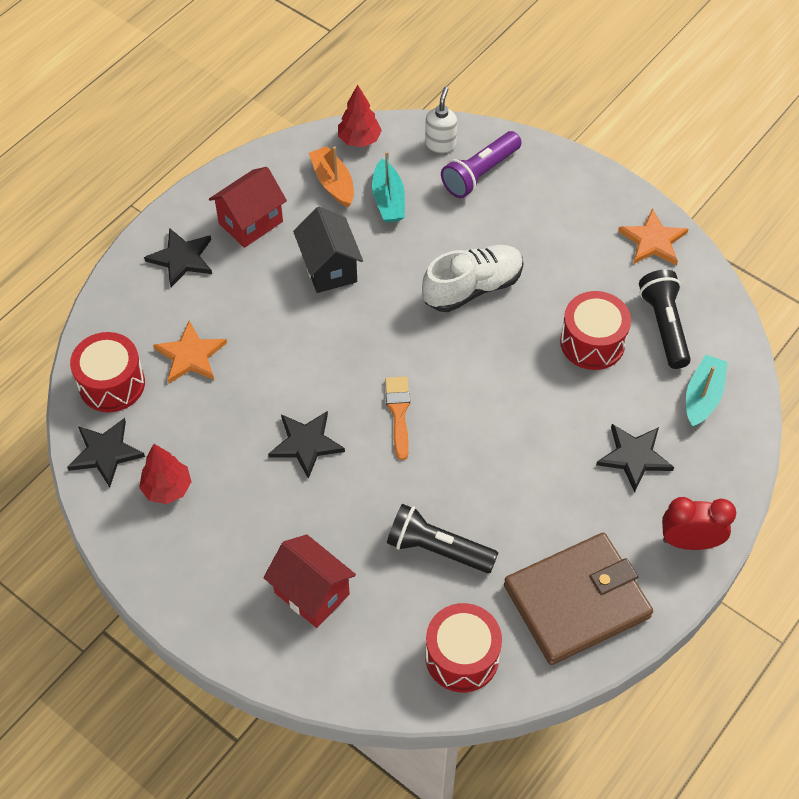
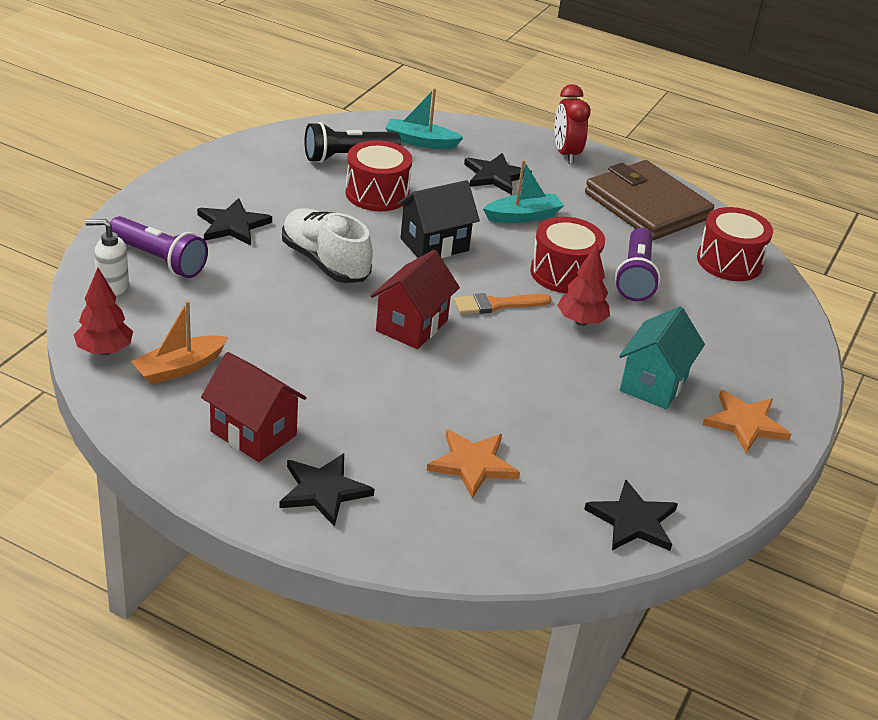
camera: 105 degrees left, 20 degrees down
(112, 384) = (536, 530): red drum -> red drum (563, 273)
(167, 488) = (655, 462): red tree -> red tree (581, 321)
(267, 517) = (653, 384): none -> turquoise house
(306, 444) = (557, 364): black star -> black star (233, 225)
(312, 593) = (719, 348): red house -> red house (411, 326)
(329, 268) = (316, 362): black house -> black house (434, 244)
(388, 200) = (205, 323): turquoise boat -> turquoise boat (523, 216)
(437, 549) = (635, 277): black flashlight -> purple flashlight
(653, 241) = (244, 159): orange star -> orange star (745, 423)

